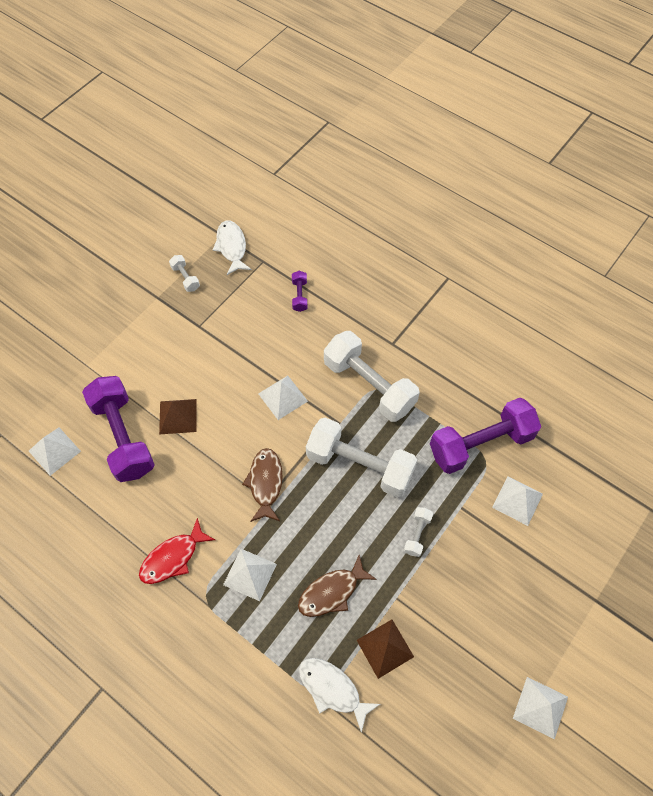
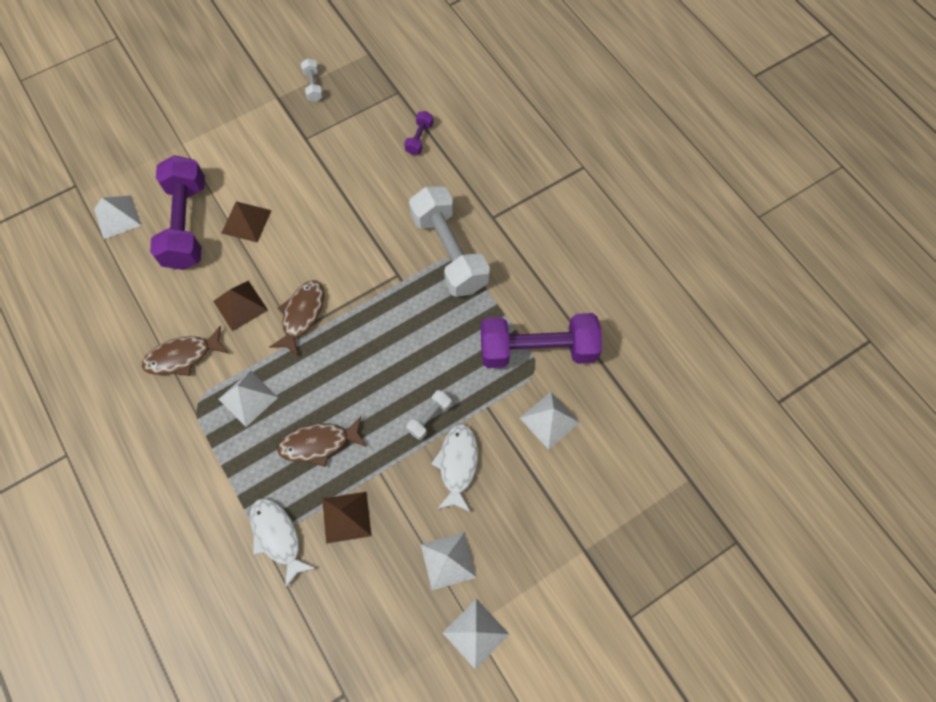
camera: 20 degrees right, 5 degrees up
(173, 558) = (182, 356): red fish -> brown fish
(206, 493) = (240, 305): none -> brown pyramid
(231, 247) = (373, 68): white fish -> white fish (457, 464)
(282, 397) = (356, 236): white pyramid -> white pyramid (448, 560)
(359, 465) = (403, 329): white dumbbell -> none

